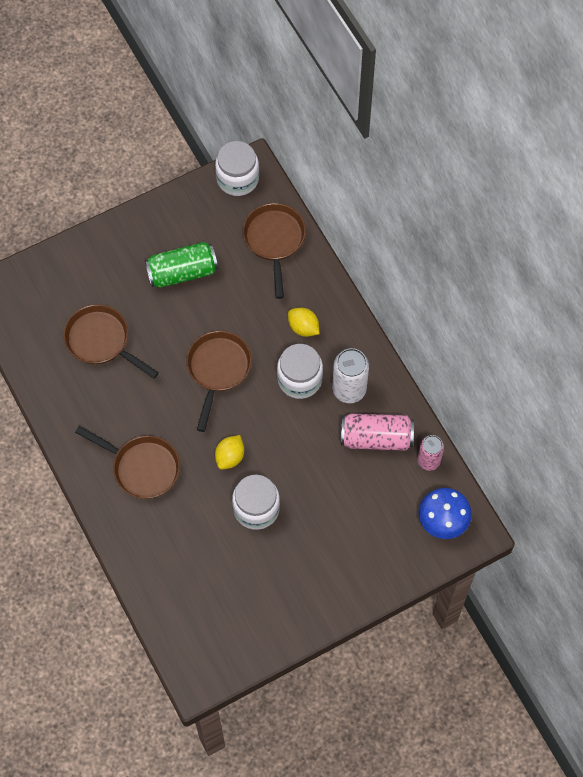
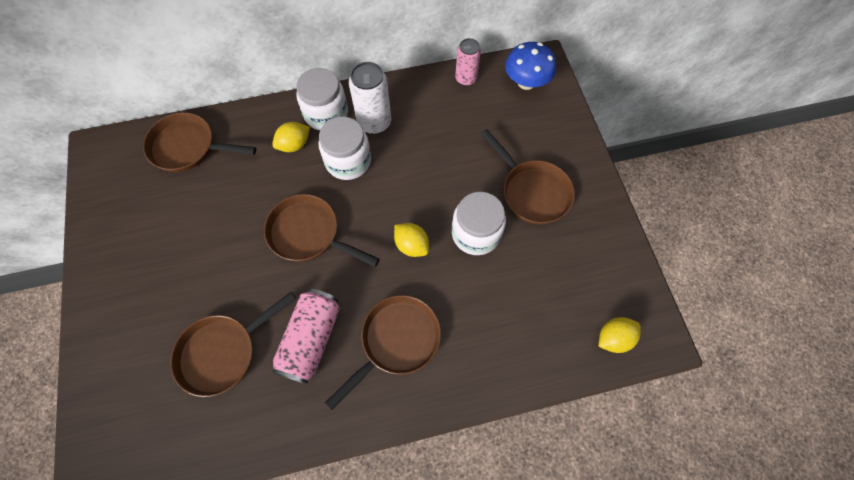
camera: 75 degrees left, 0 degrees up
(182, 272) = (179, 243): green can -> none
(188, 642) = (613, 338): none -> yellow lemon
(237, 178) = (101, 164): white jar -> white jar (326, 114)
(313, 550) = (532, 192): none -> brown pan
(376, 438) = (431, 113): pink can -> pink can (311, 339)

